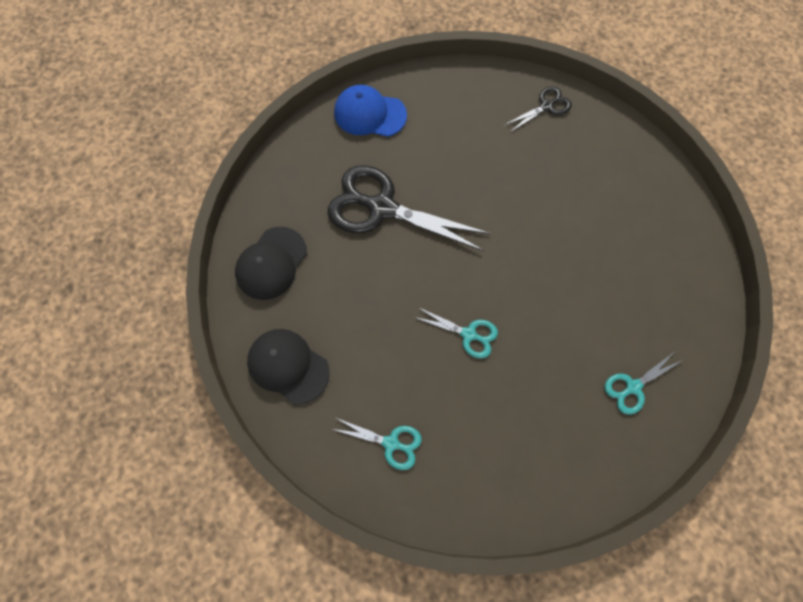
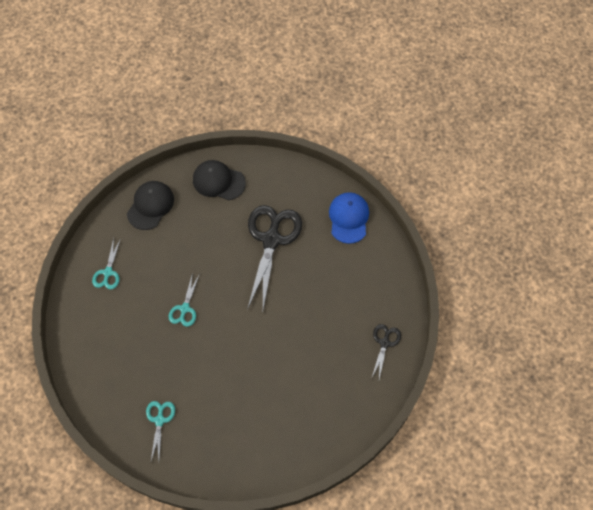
camera: 80 degrees right, 5 degrees down
(546, 106) = (385, 343): black scissors -> black scissors turned 120 degrees counterclockwise
(633, 387) = (160, 420): turquoise scissors -> turquoise scissors turned 45 degrees clockwise

